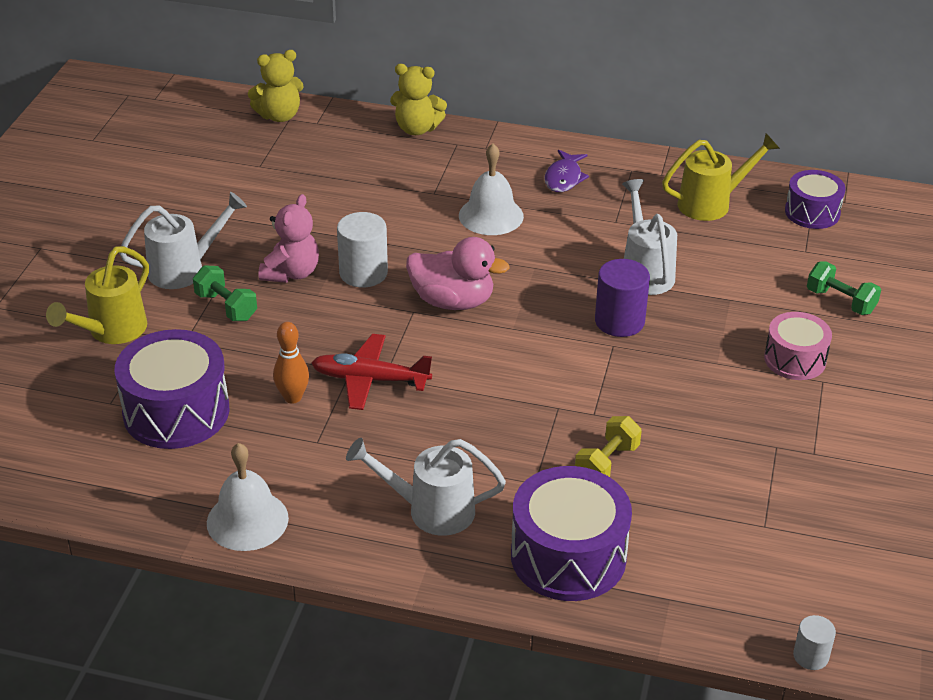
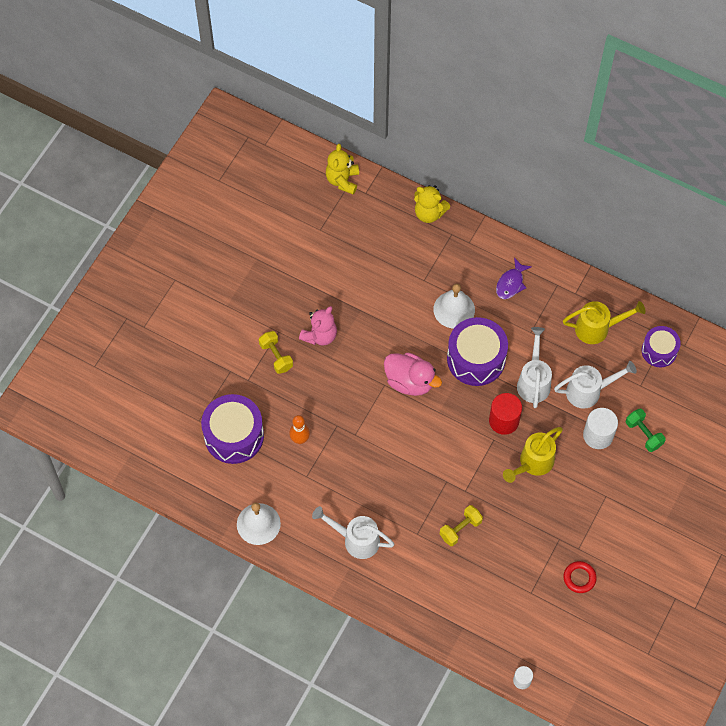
camera: 15 degrees right, 25 degrees up
(112, 331) = (207, 362): yellow watering can -> yellow watering can (533, 463)
(184, 269) = (257, 318): white watering can -> white watering can (588, 391)
(226, 307) = (276, 356): green dumbbell -> yellow dumbbell
(279, 116) = (342, 180): yellow teddy bear -> yellow teddy bear turned 105 degrees clockwise
(363, 273) = (362, 345): white cylinder -> white cylinder (598, 435)
(370, 380) = (346, 435): red plane -> none
(568, 556) = (419, 588): purple drum -> purple drum (476, 359)
(619, 321) = (504, 421): purple cylinder -> red cylinder
(795, 359) = (596, 475): pink drum -> none
(836, 491) = (579, 578): none -> red ring

